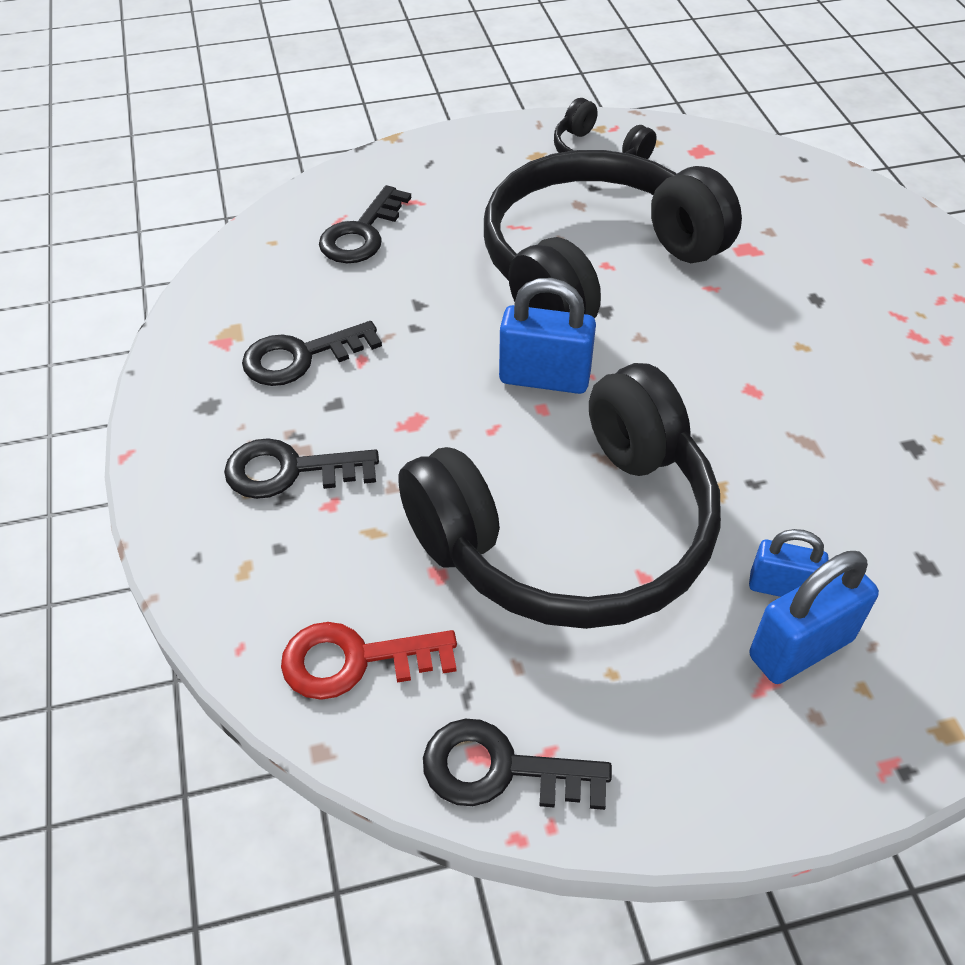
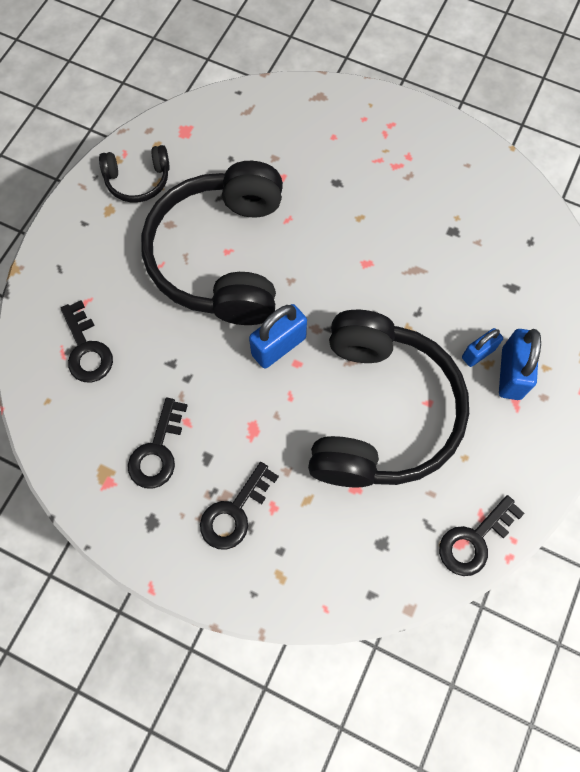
camera: 50 degrees left, 20 degrees up
(355, 661) = (374, 561): red key -> none

